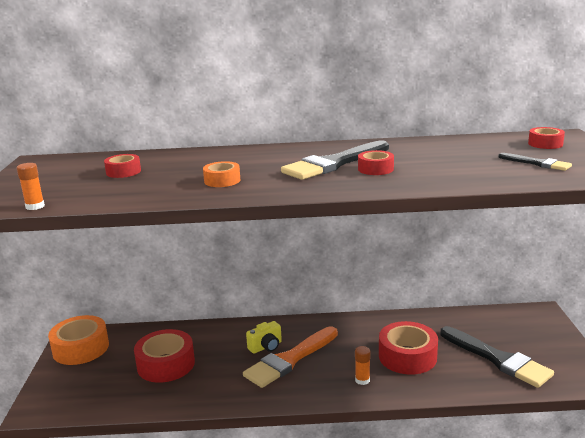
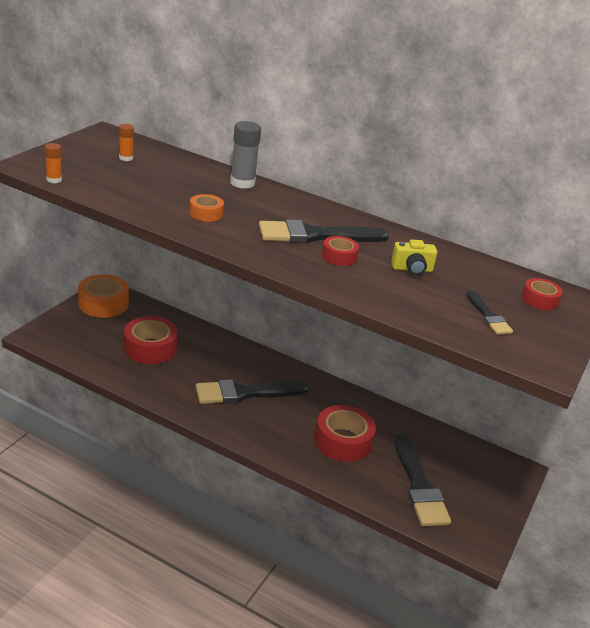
camera: 25 degrees right, 10 degrees up
(123, 172) = (150, 172): red tape -> none
(217, 153) = (242, 183): none -> grey glue stick
(266, 347) = (238, 373): yellow camera -> yellow camera (412, 269)
(290, 359) = (245, 393): orange brush -> black brush
(362, 380) = (283, 439): orange glue stick -> orange glue stick (126, 158)

